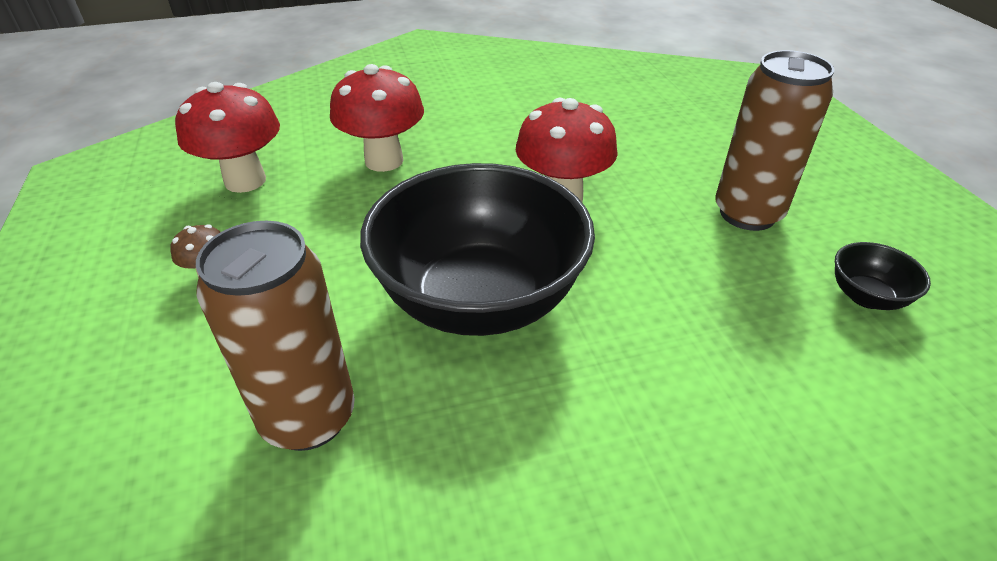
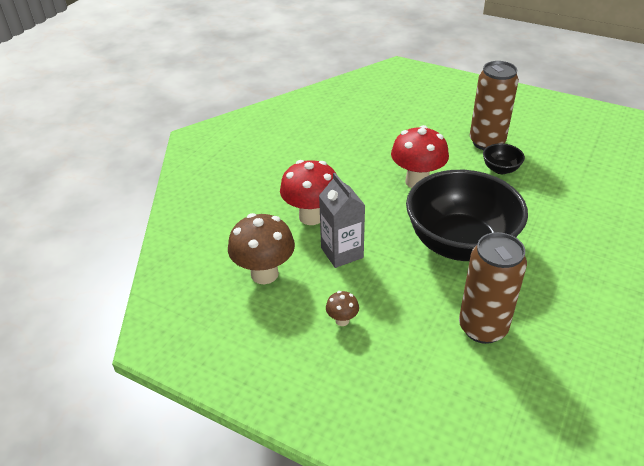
camera: 45 degrees left, 0 degrees up
(245, 181) = (264, 274): red mushroom -> brown mushroom
(341, 212) = (342, 253): none -> grey carton
(866, 297) = (562, 151): black bowl -> black bowl (500, 169)

